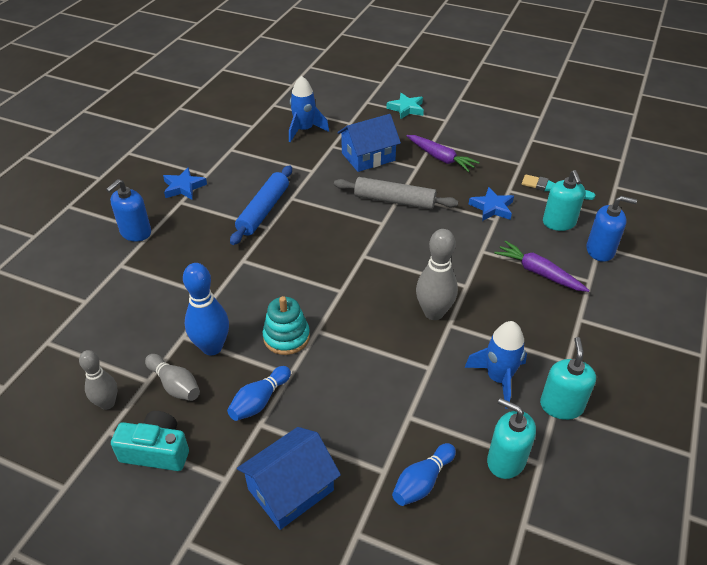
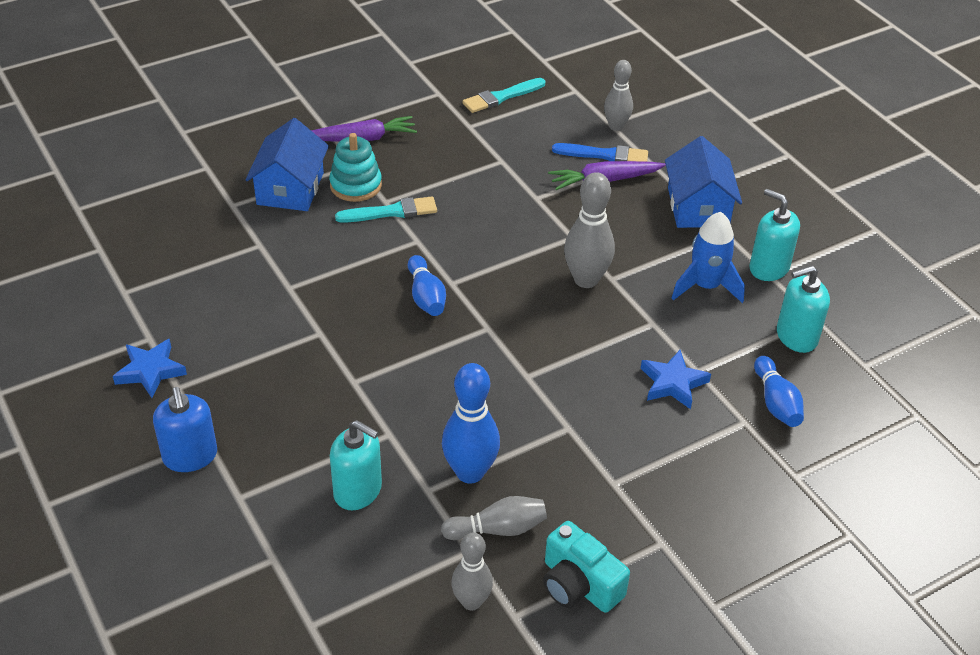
camera: 55 degrees left, 0 degrees up
(156, 451) = (579, 584): turquoise camera -> turquoise camera turned 90 degrees counterclockwise
(259, 401) = (583, 469): blue bowling pin -> blue bowling pin (426, 296)
(263, 210) = (285, 322): blue rolling pin -> none
(286, 337) = (513, 404): turquoise stacking toy -> turquoise stacking toy (355, 185)
(290, 489) = (713, 498): blue house -> blue house (698, 207)
(304, 130) = (170, 210): blue rocket -> none
(394, 201) = (391, 212): grey rolling pin -> turquoise brush
(406, 109) = (239, 111): turquoise star -> none
(492, 208) = (482, 153): blue star -> blue star (673, 383)
(559, 223) = (553, 126): turquoise soap dispenser -> turquoise soap dispenser (358, 491)
(564, 260) = (604, 155): none -> blue brush
(600, 250) = (616, 126): blue soap dispenser -> grey bowling pin

